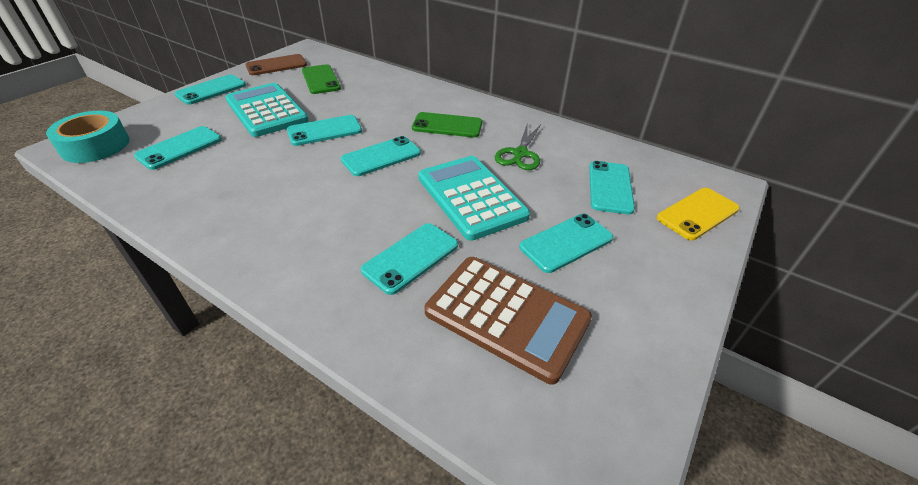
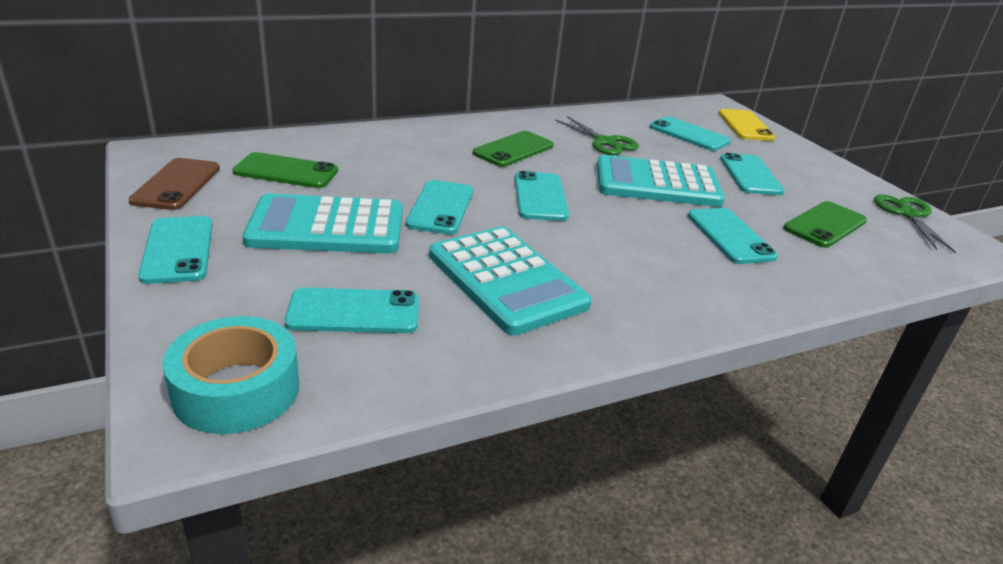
camera: 60 degrees left, 10 degrees down
(179, 148) = (354, 312): turquoise phone -> turquoise phone turned 75 degrees counterclockwise
(248, 179) = (506, 280): none -> turquoise calculator
(507, 316) = (825, 225): brown calculator -> green phone
(628, 388) = (907, 214): none -> green scissors

